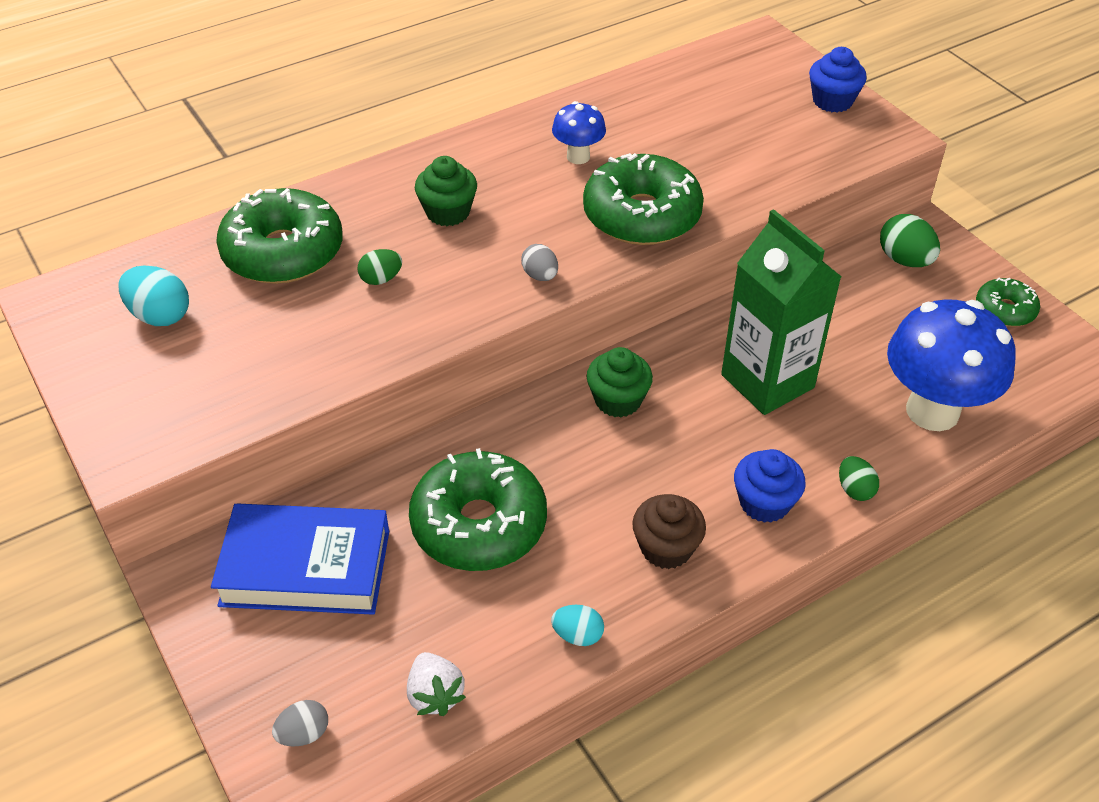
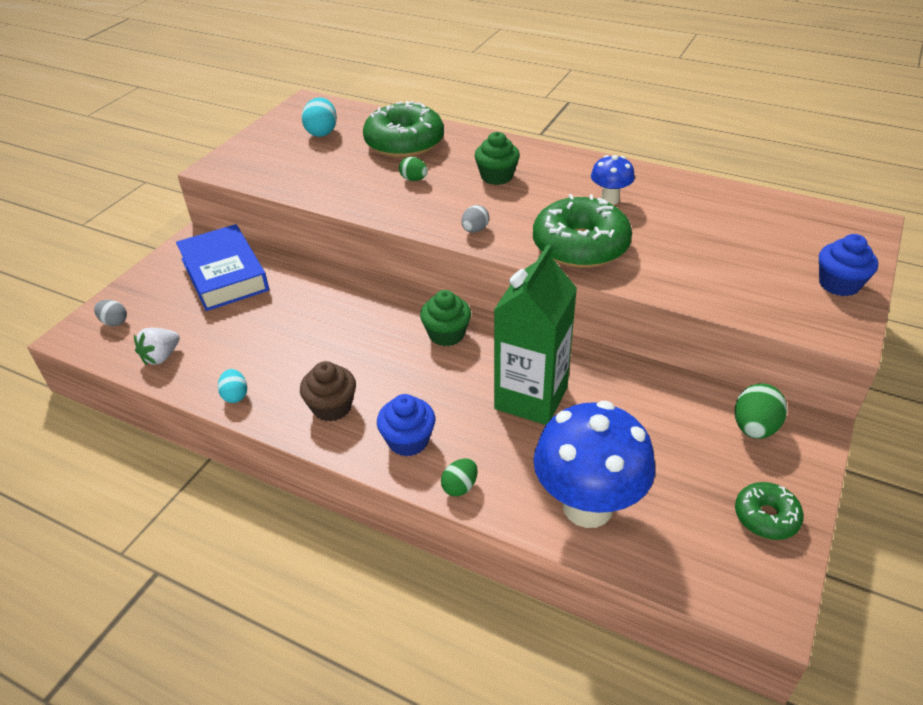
camera: 60 degrees right, 5 degrees down
(479, 524) = (296, 320): green donut -> none

